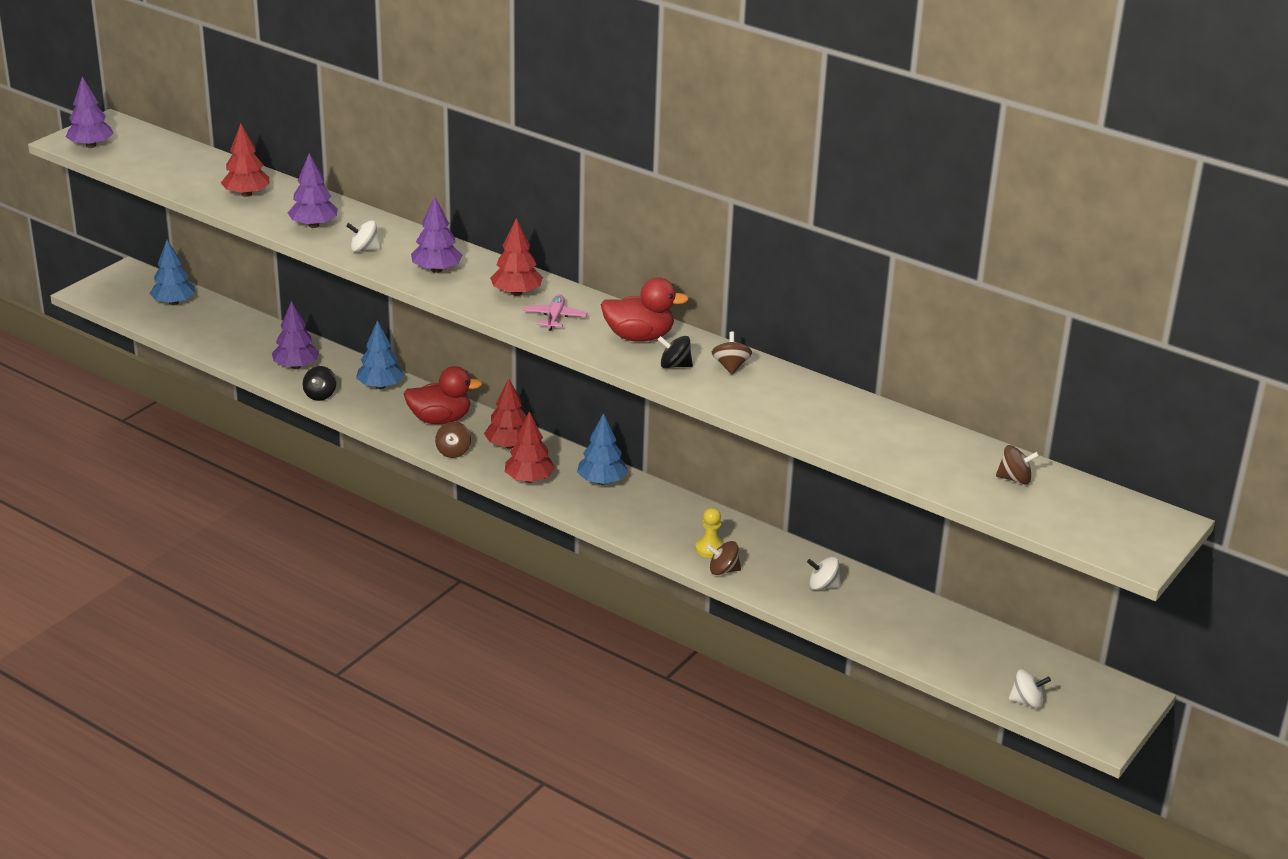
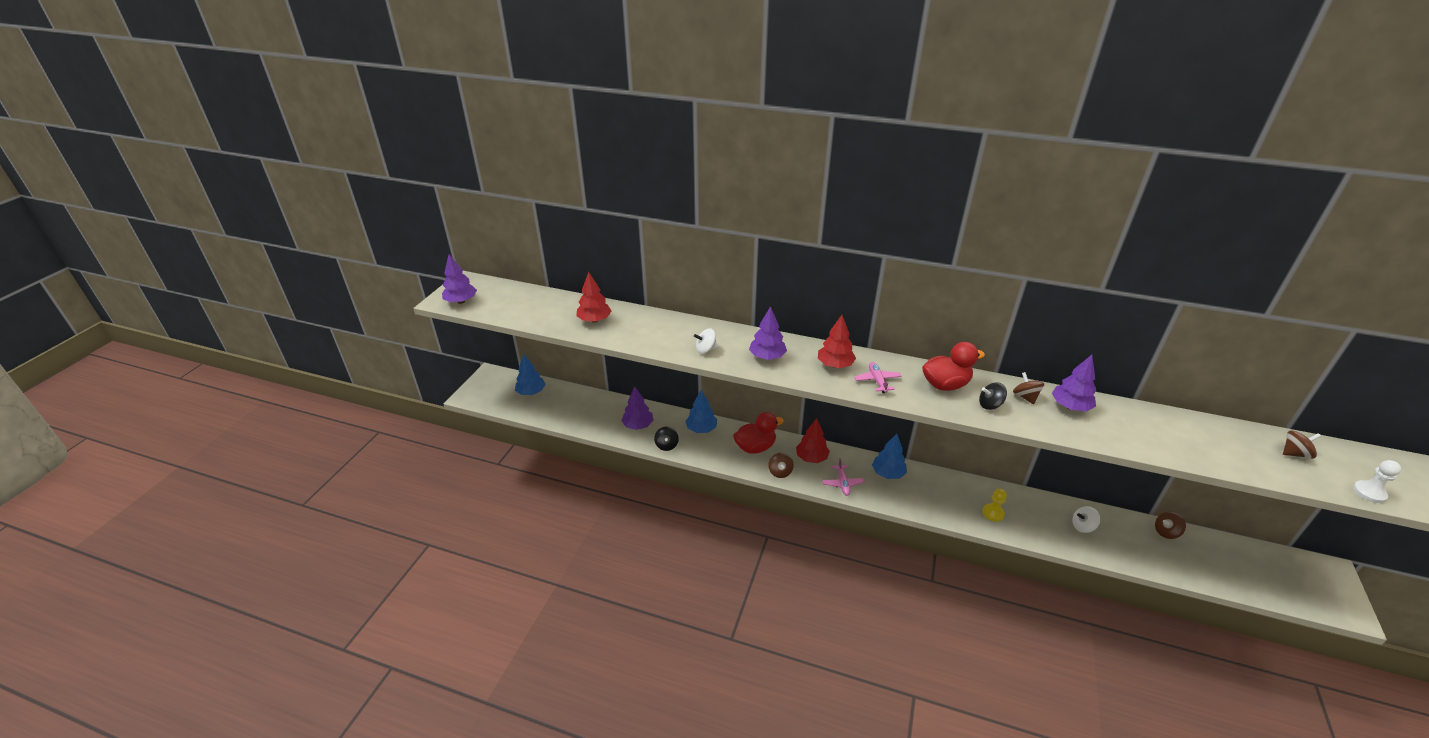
camera: 15 degrees left, 5 degrees up
(313, 225) = (657, 336): purple tree -> purple tree (1070, 406)
(529, 479) = (842, 483): red tree -> pink plane
(723, 570) = (1015, 530): brown spinning top -> brown spinning top (1166, 532)
(1027, 701) = (1281, 594): white spinning top -> none
(1056, 527) = (1369, 492): none -> white pawn

